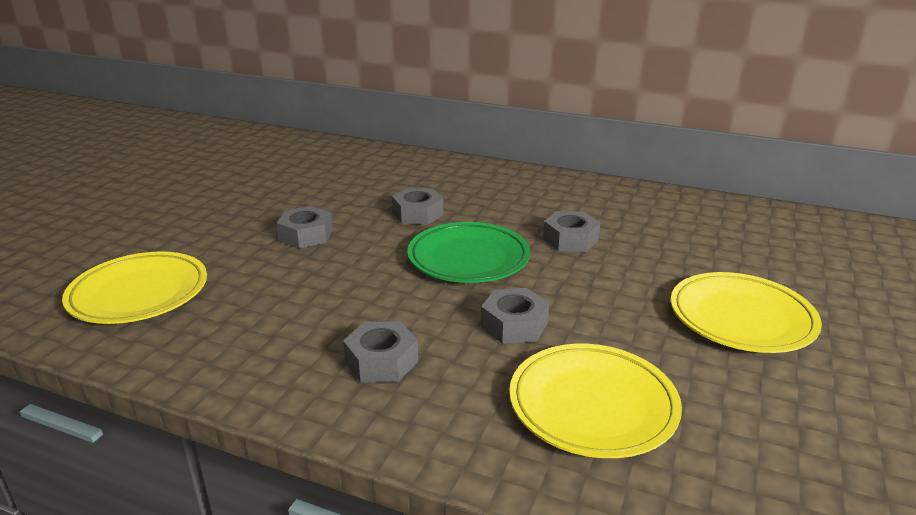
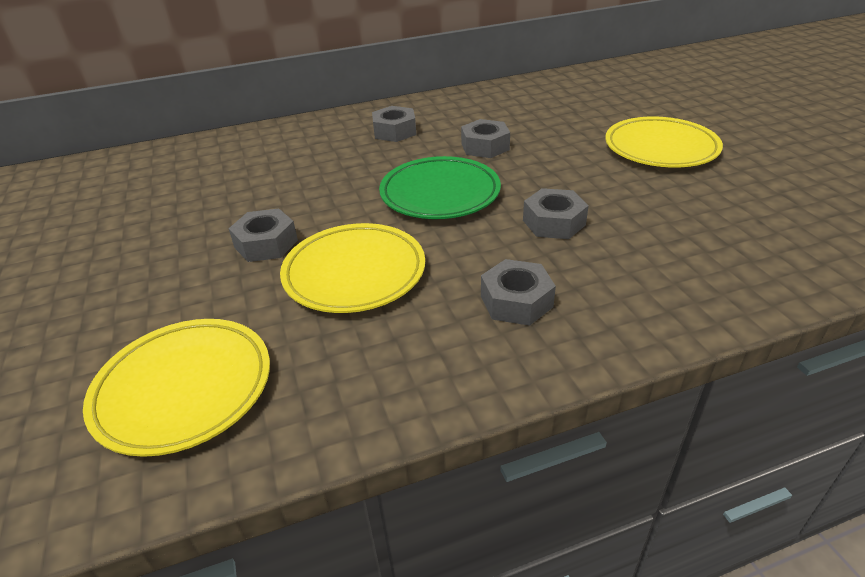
camera: 40 degrees left, 10 degrees up
(417, 214) = (337, 179): grey nut -> grey nut (394, 131)
(592, 405) = (683, 244): yellow plate -> yellow plate (354, 273)

